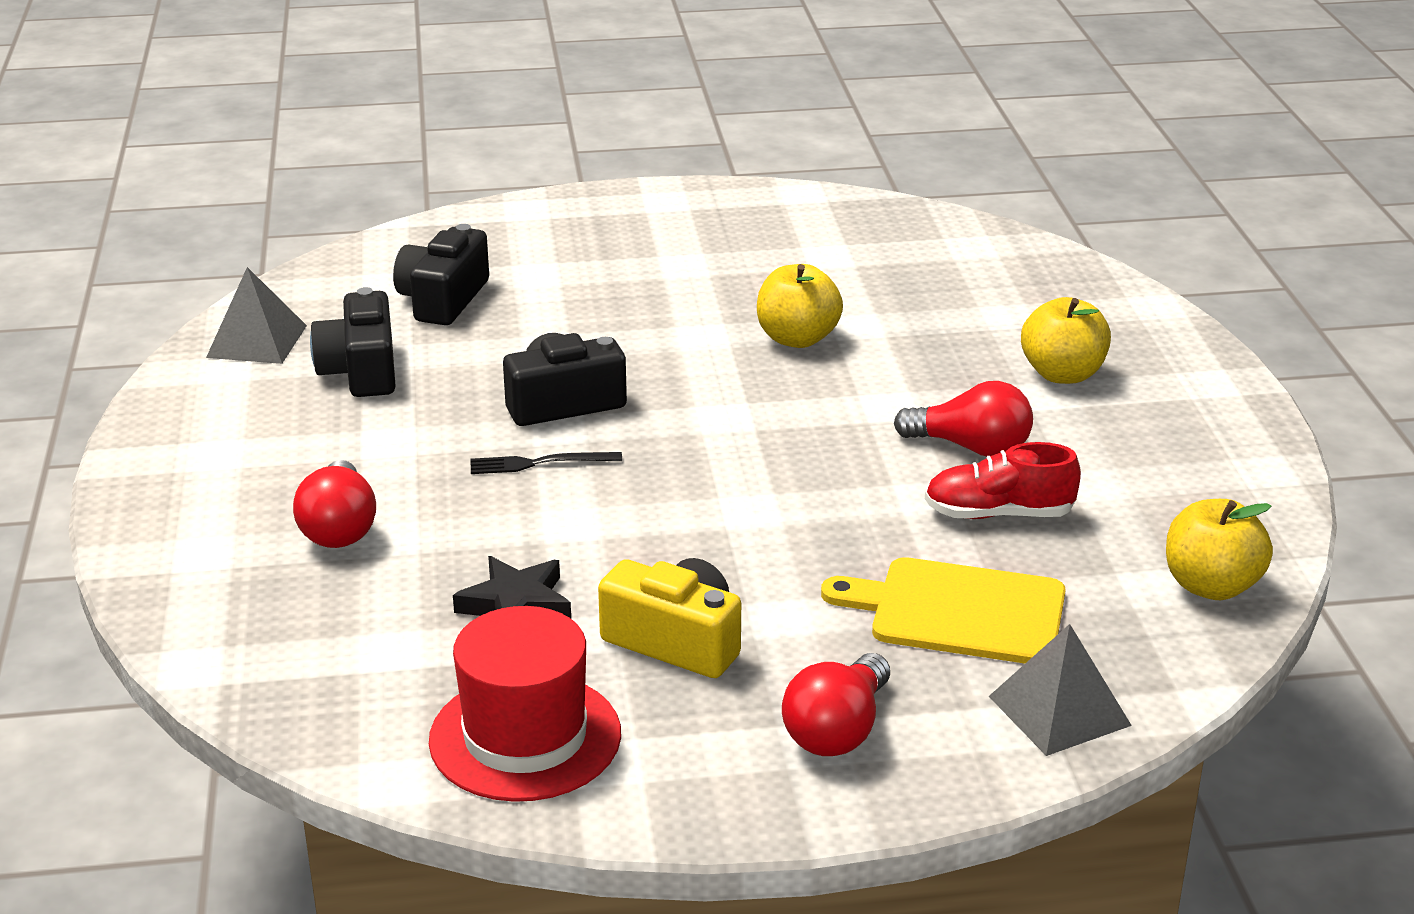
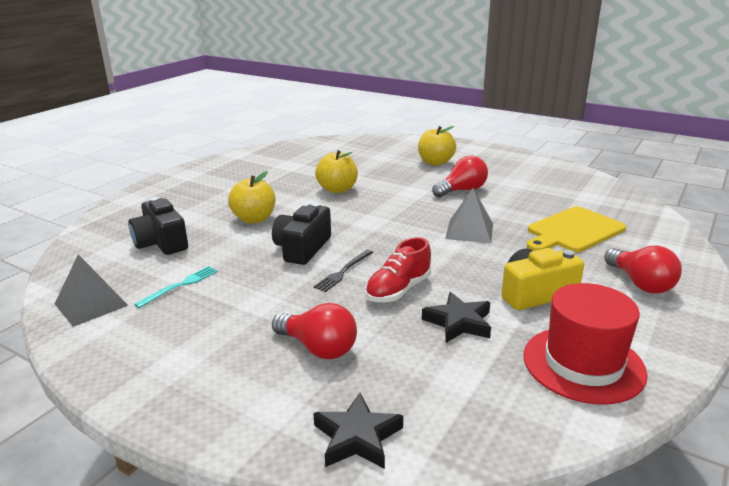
camera: 50 degrees left, 5 degrees down
(207, 625) = (357, 437): none -> black star
(361, 370) = (180, 285): black camera -> turquoise fork
(998, 514) = (513, 202): red shoe -> red shoe (398, 290)
(1059, 711) = (659, 238): grey pyramid -> grey pyramid (469, 231)
(1211, 586) = (599, 189): yellow apple -> yellow apple (254, 219)

